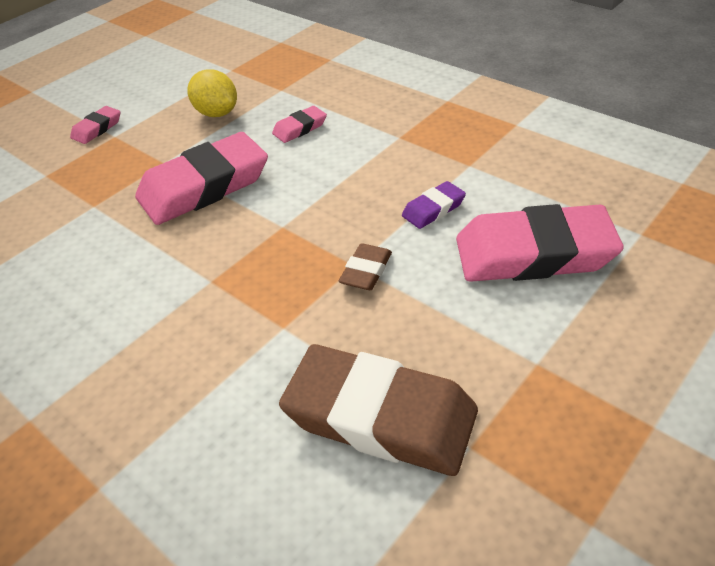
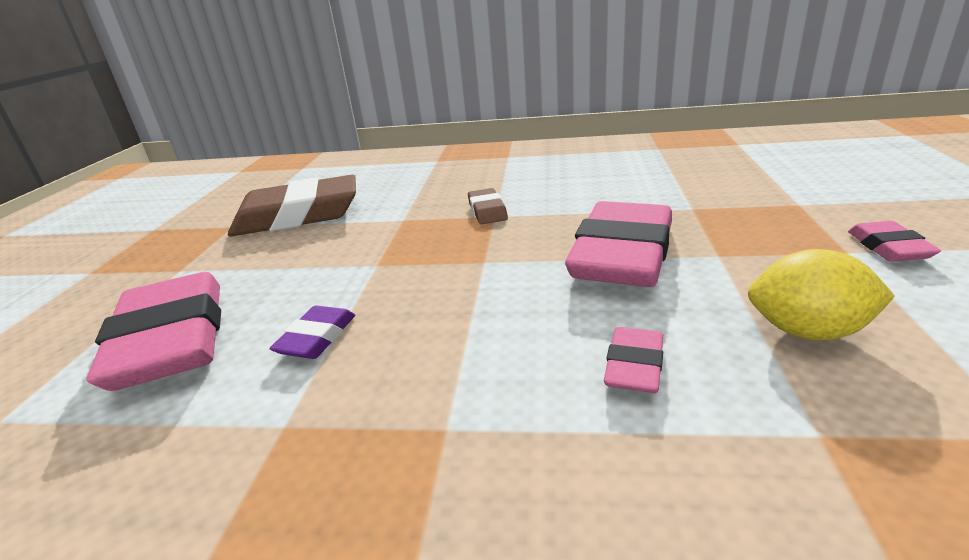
camera: 145 degrees right, 15 degrees down
(366, 271) = (361, 264): brown eraser -> brown eraser (487, 211)
(534, 253) = (172, 340): pink eraser -> pink eraser turned 75 degrees counterclockwise

